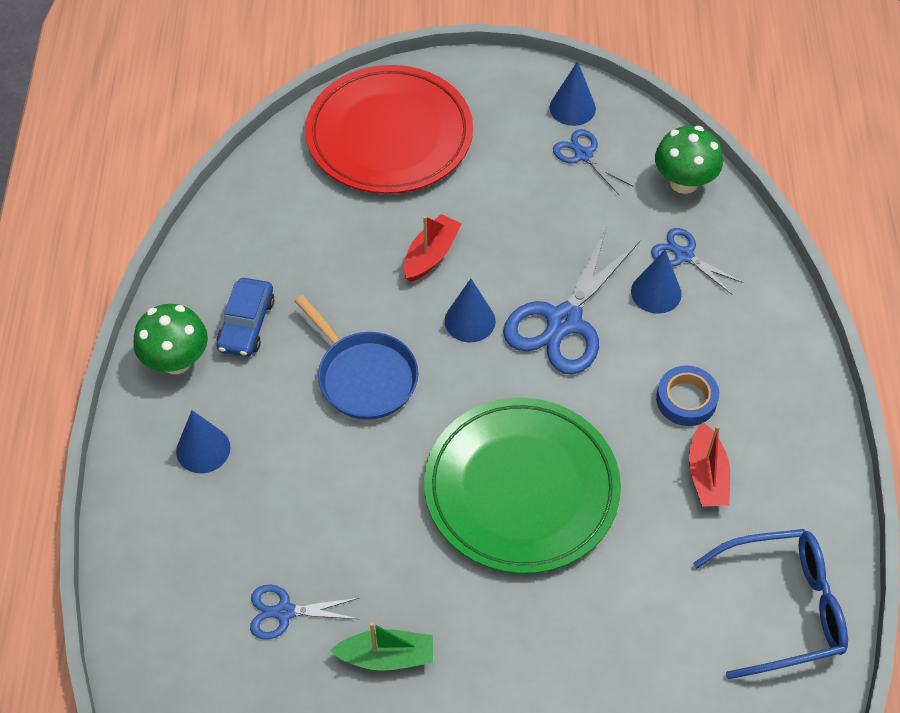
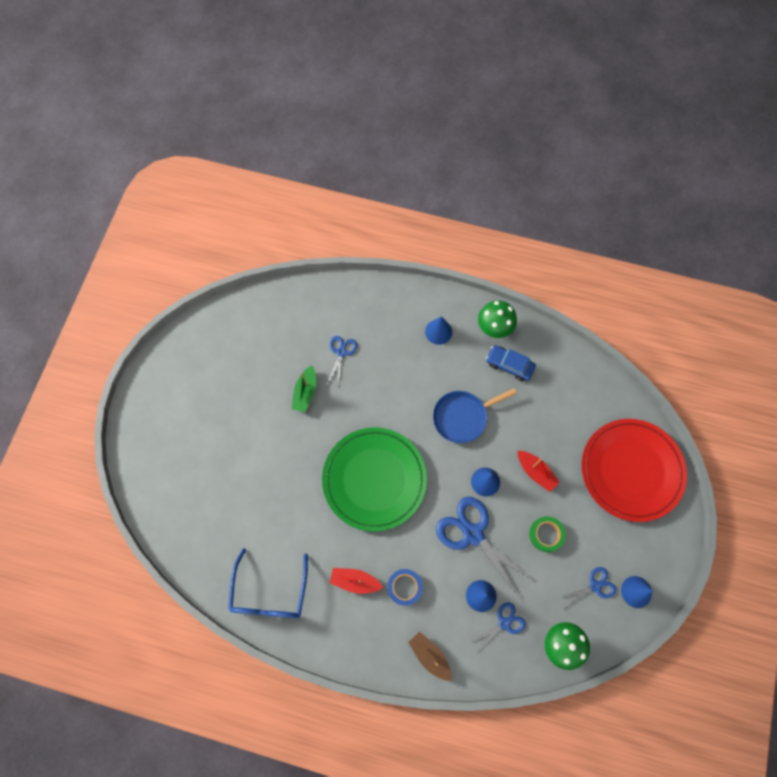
camera: 105 degrees right, 15 degrees up
(528, 225) = (546, 534): none -> green tape
(774, 342) = (430, 656): none -> brown boat

